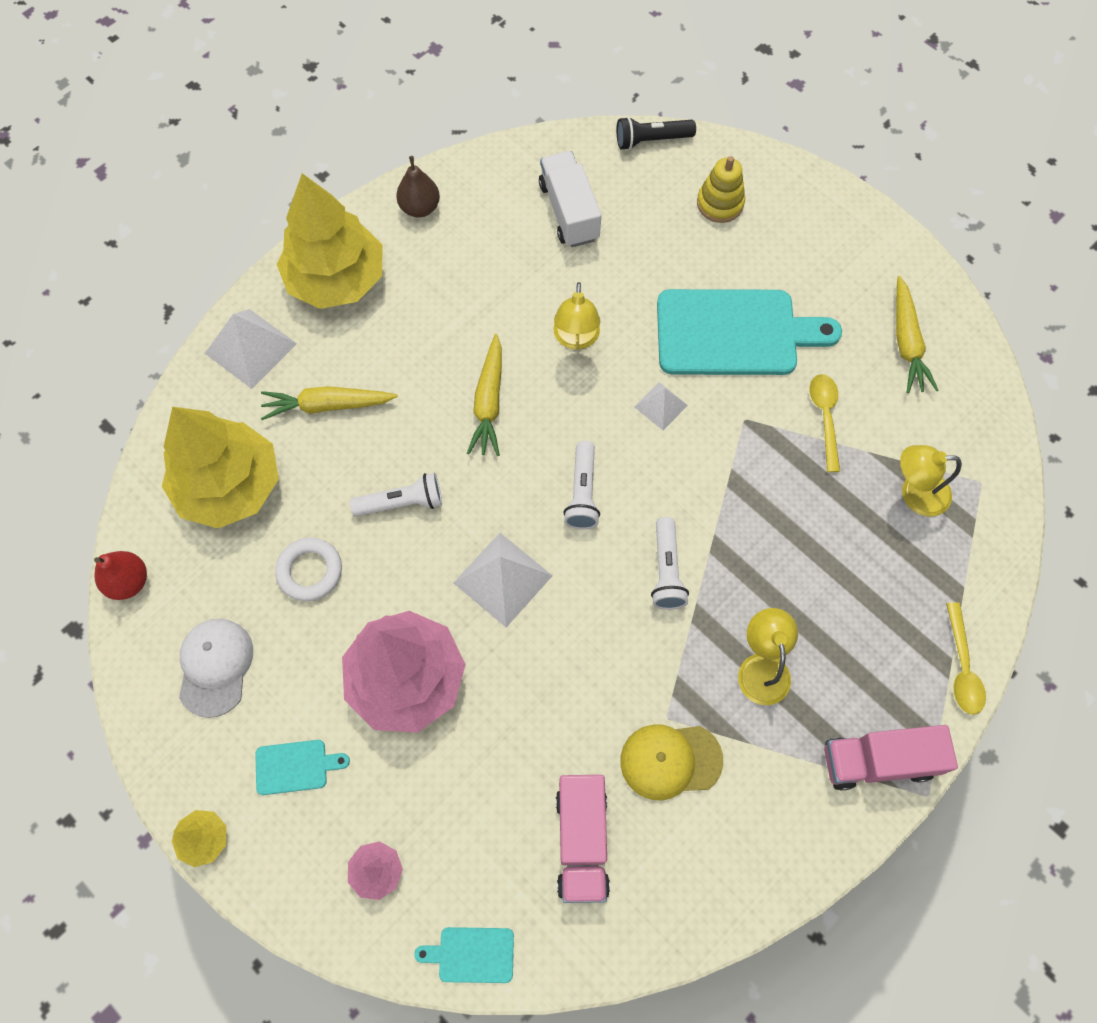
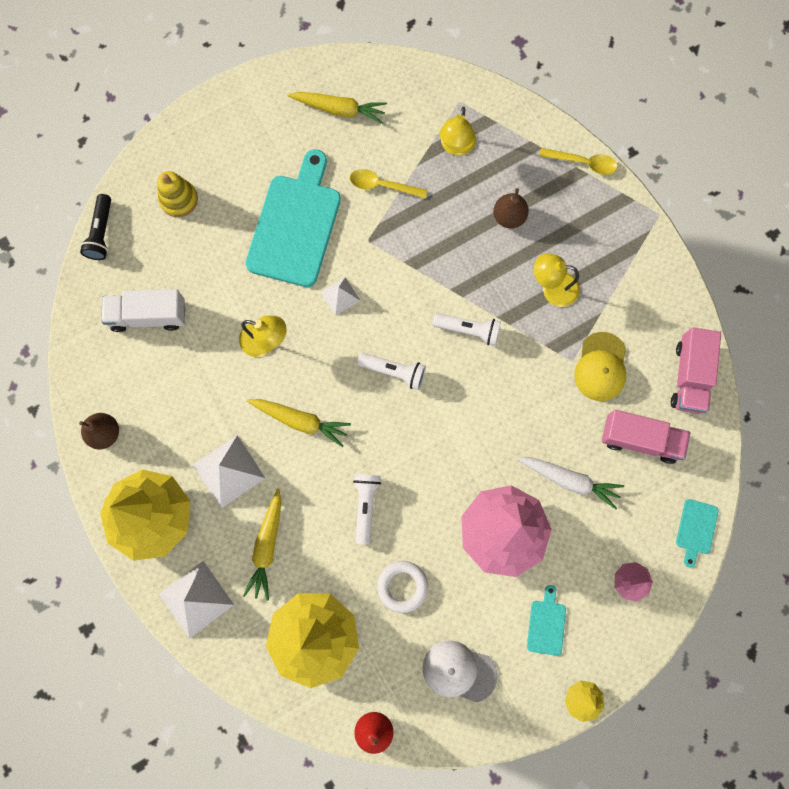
camera: 75 degrees left, 10 degrees up
(497, 753) = (569, 480): none -> white carrot
(502, 579) = (445, 446): white pyramid -> white pyramid (229, 471)
(842, 585) = (509, 217): none -> brown pear
(878, 761) = (631, 236): pink truck -> pink truck (689, 376)

